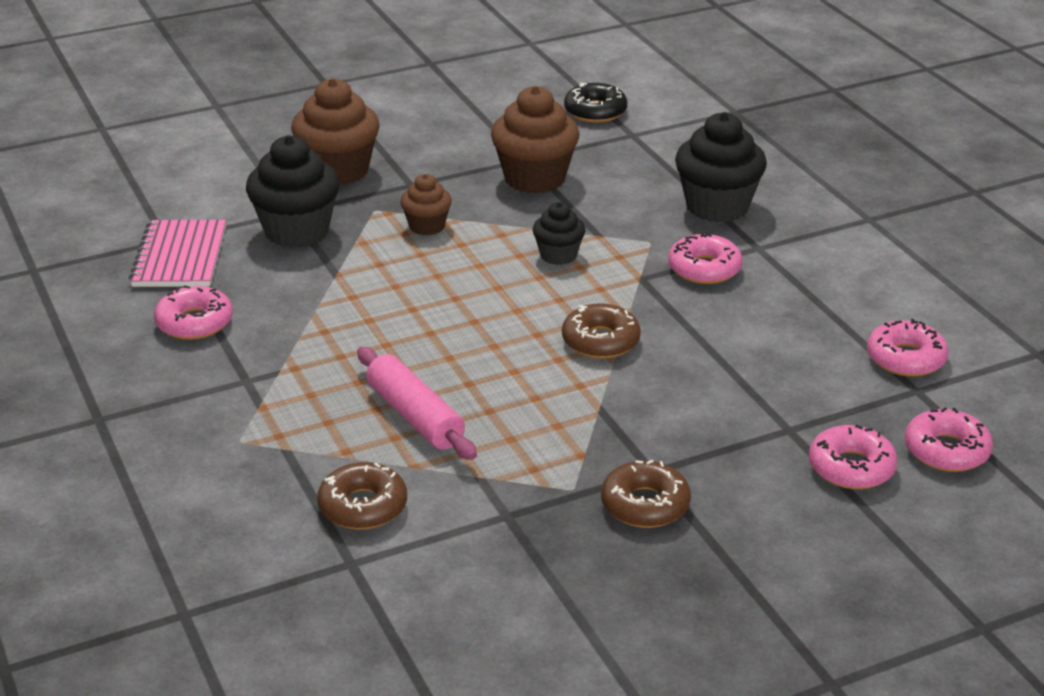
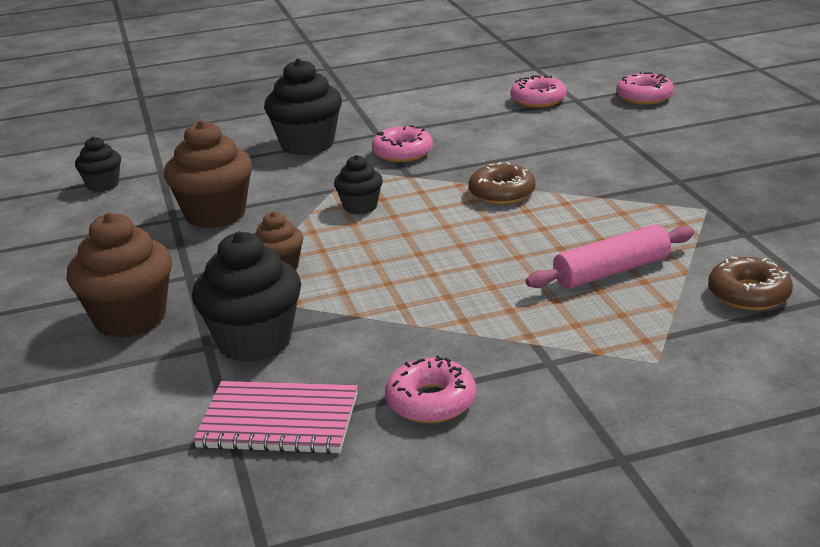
camera: 80 degrees left, 5 degrees down
(595, 111) = (103, 185): black donut -> black cupcake
(645, 505) = (721, 184): brown donut -> none
(851, 468) = (666, 122): pink donut -> none

